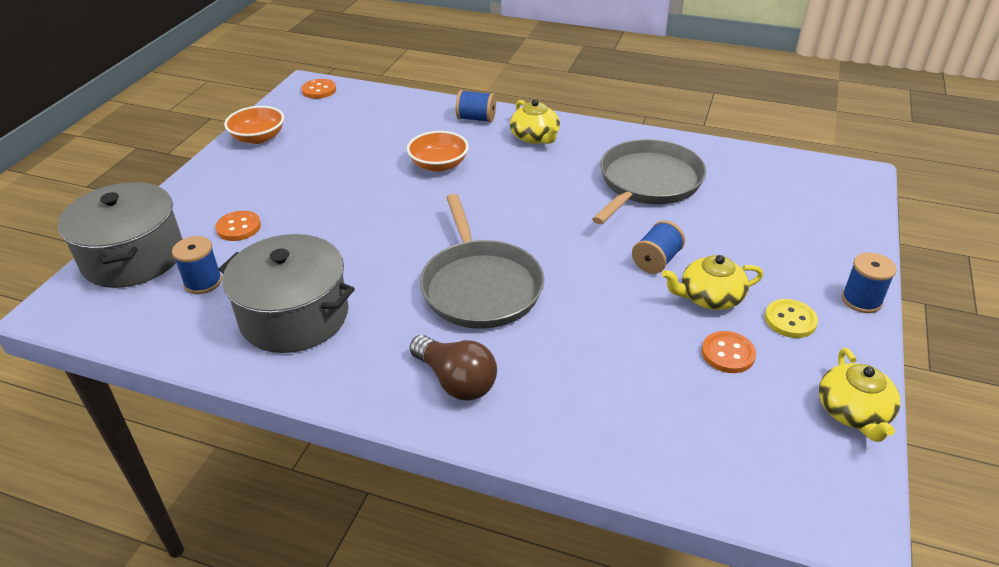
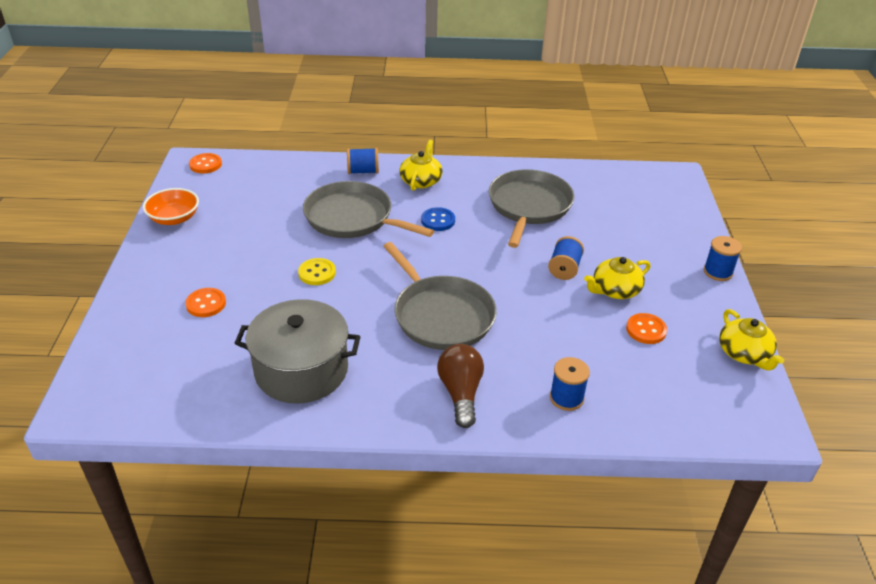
camera: 20 degrees left, 0 degrees up
(133, 257) = (122, 348): grey pot -> none
(203, 282) = (203, 358): blue spool -> blue spool (566, 398)
(439, 165) = (352, 218): orange bowl -> grey pan
(456, 381) = (461, 393): brown light bulb -> brown light bulb turned 120 degrees counterclockwise
(532, 182) = (438, 220): none -> blue button
(535, 137) = (421, 181): yellow teapot -> yellow teapot turned 120 degrees counterclockwise
(790, 320) = (677, 296): yellow button -> yellow button (317, 273)

